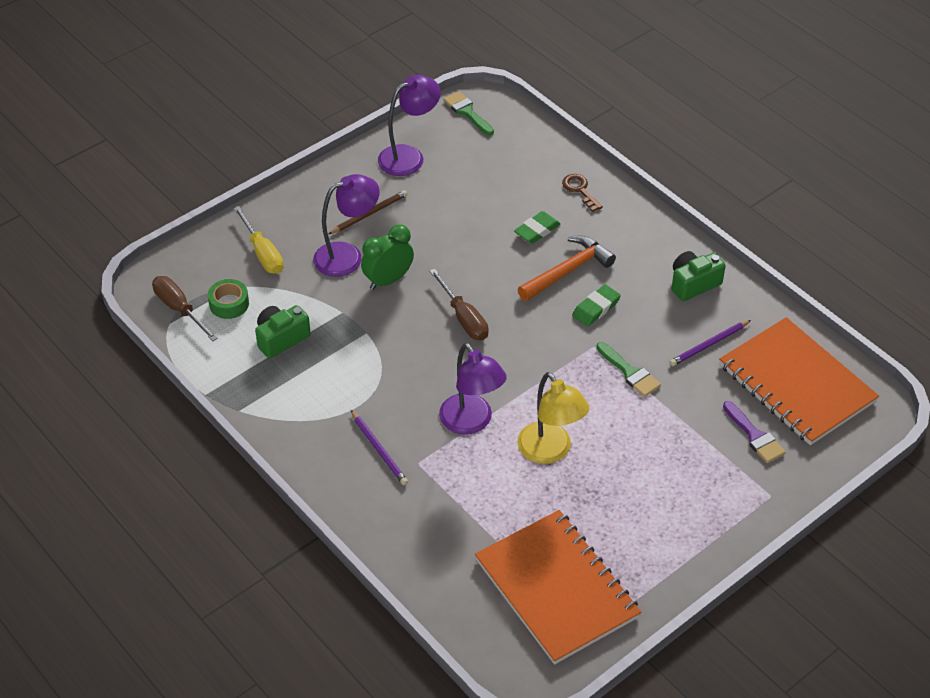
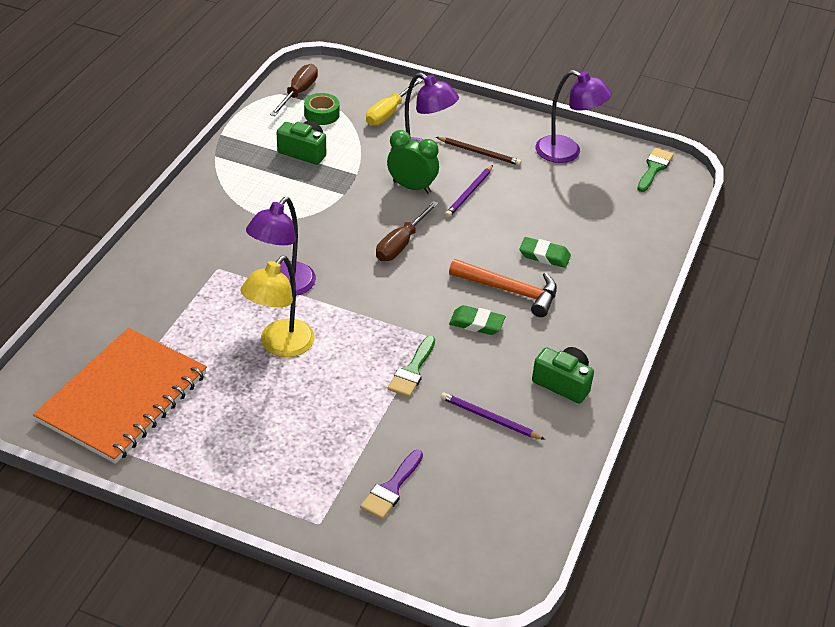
camera: 60 degrees right, 5 degrees down
(379, 449) = (219, 242): purple pencil -> purple pencil (469, 193)
(580, 190) = (621, 267): brown key -> none
(796, 384) = (485, 503): orange notebook -> none

